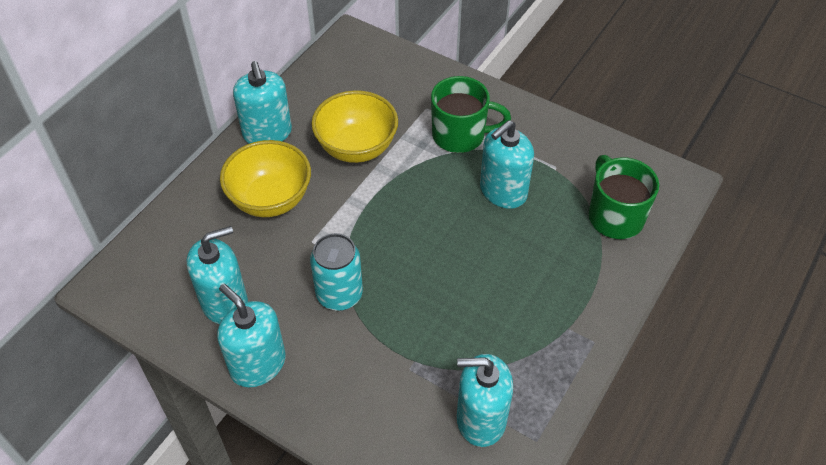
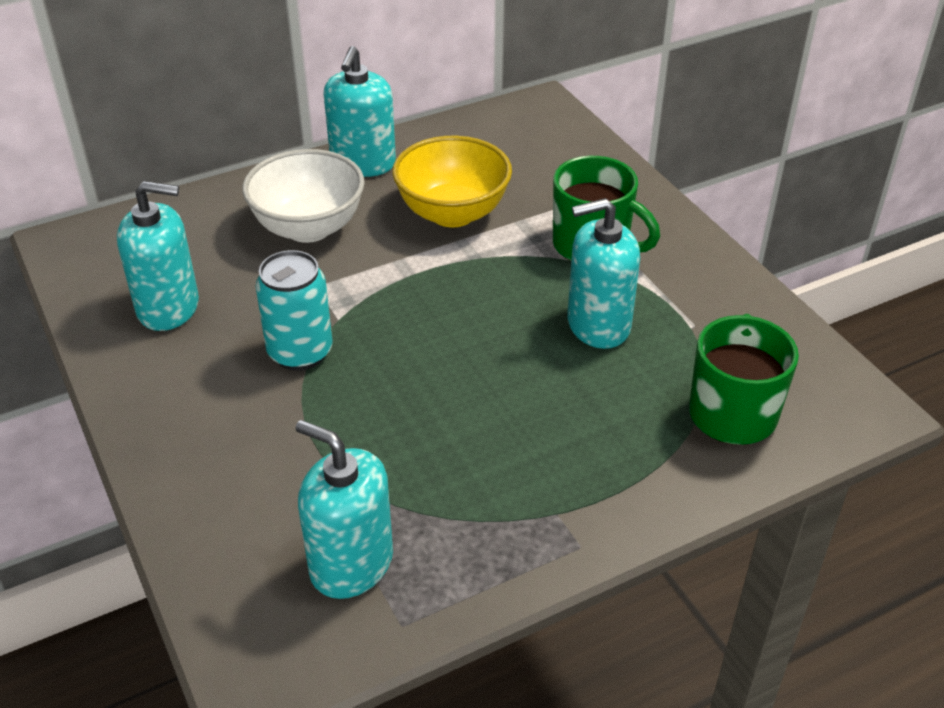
camera: 30 degrees right, 10 degrees down
(258, 364) = (147, 383): turquoise soap dispenser -> none
(270, 199) = (308, 228): yellow bowl -> white bowl

